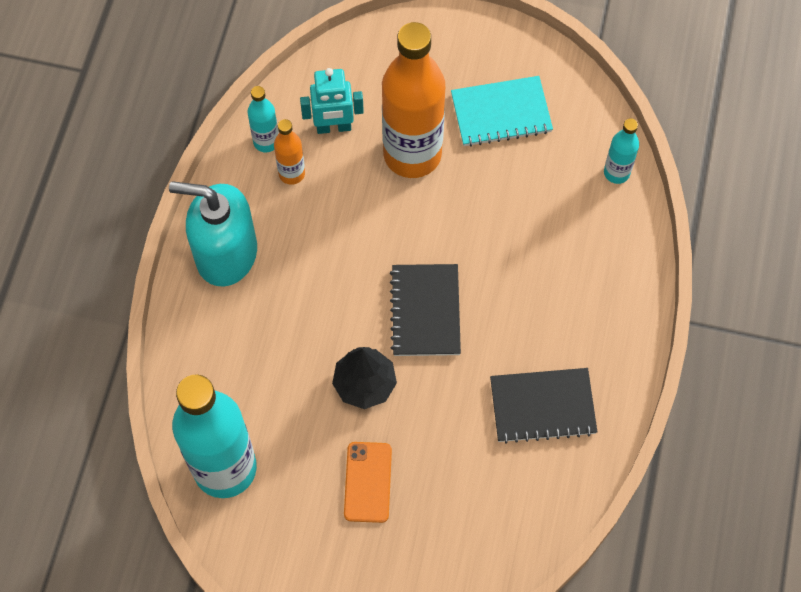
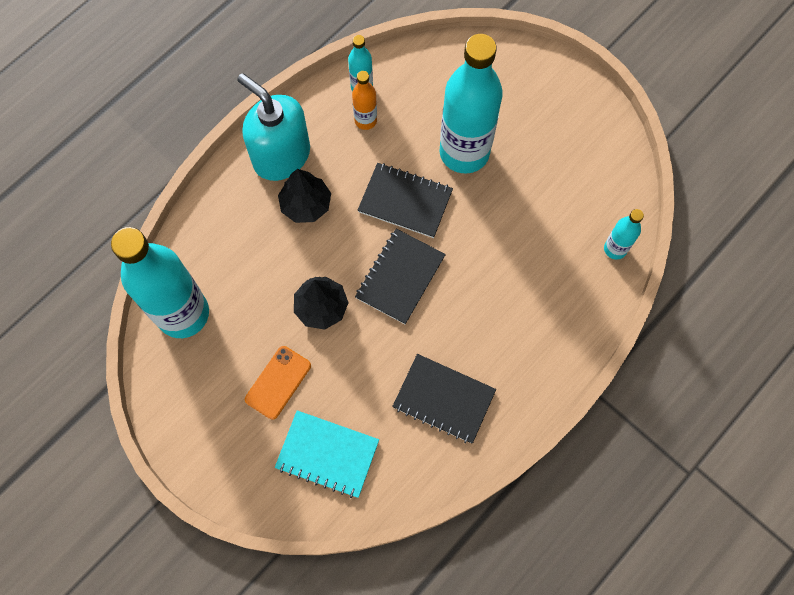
camera: 30 degrees right, 5 degrees up
(283, 290) = (306, 205): none -> black tree
(333, 127) = (418, 101): turquoise robot -> none
(383, 234) = (405, 201): none -> black notebook
(412, 154) = (464, 152): orange bottle -> turquoise bottle
(501, 113) = (552, 155): turquoise notebook -> turquoise notebook (327, 454)

